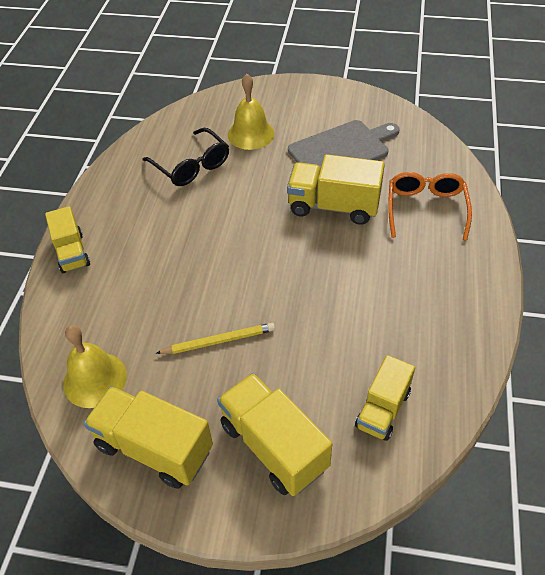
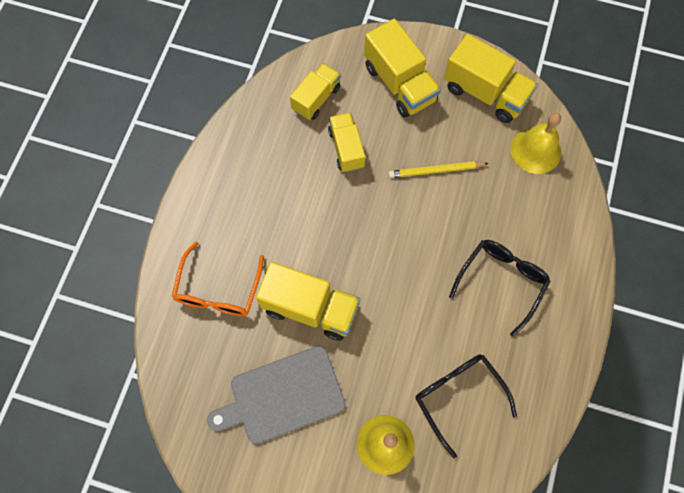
camera: 175 degrees left, 20 degrees up
(72, 252) = (577, 286): yellow truck -> yellow truck (346, 148)
(148, 246) = (501, 282): none -> black glasses

